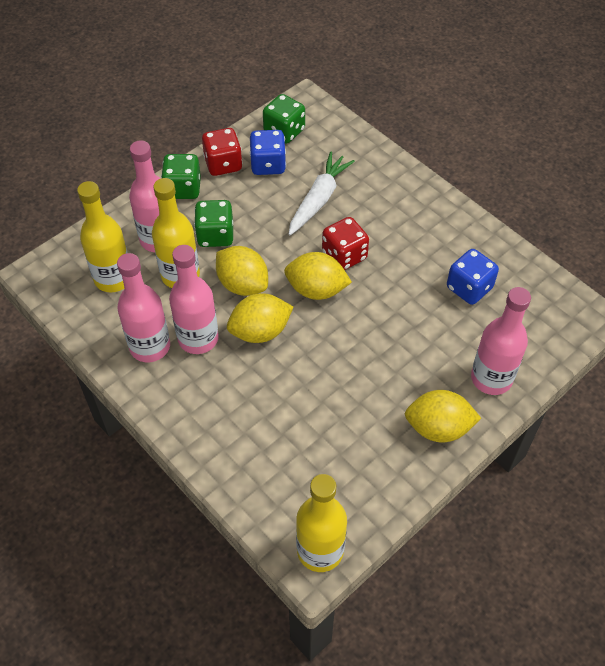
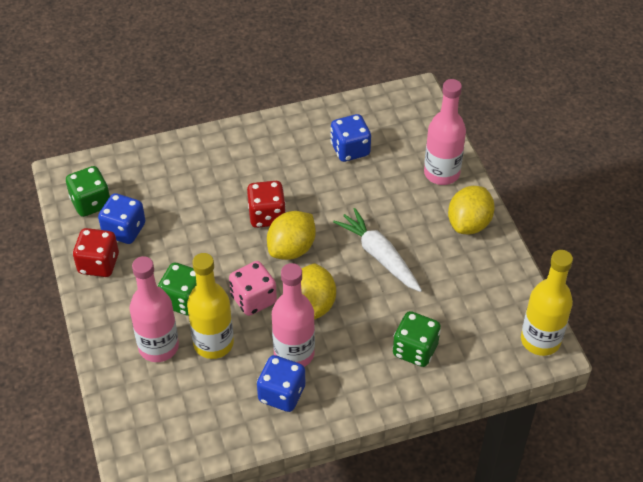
camera: 65 degrees left, 5 degrees down
(113, 278) = (183, 399): yellow bottle -> none
(150, 346) = (281, 394): pink bottle -> blue dice
(183, 189) = (107, 306): green dice -> green dice (415, 350)
(243, 284) = (253, 299): yellow lemon -> pink dice
(319, 199) = (192, 209): white carrot -> white carrot (379, 256)

